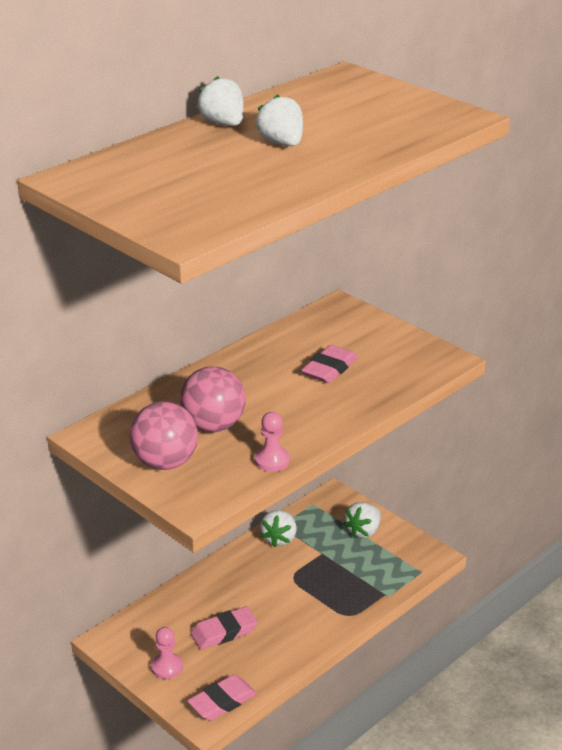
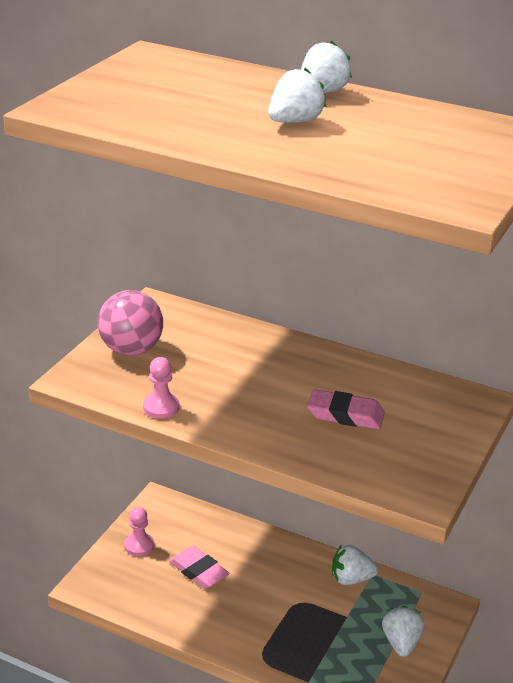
camera: 70 degrees right, 0 degrees up
(213, 426) = (202, 364): pink ball -> none
(222, 701) = (109, 592): pink eraser -> none
(363, 531) = (401, 643): white strawberry -> white strawberry turned 75 degrees clockwise

